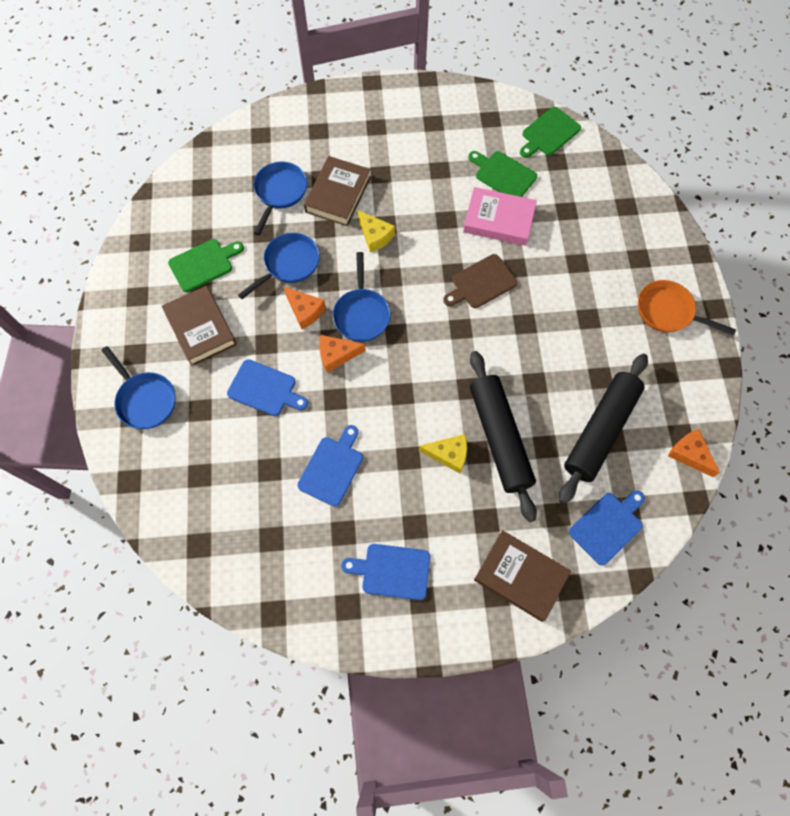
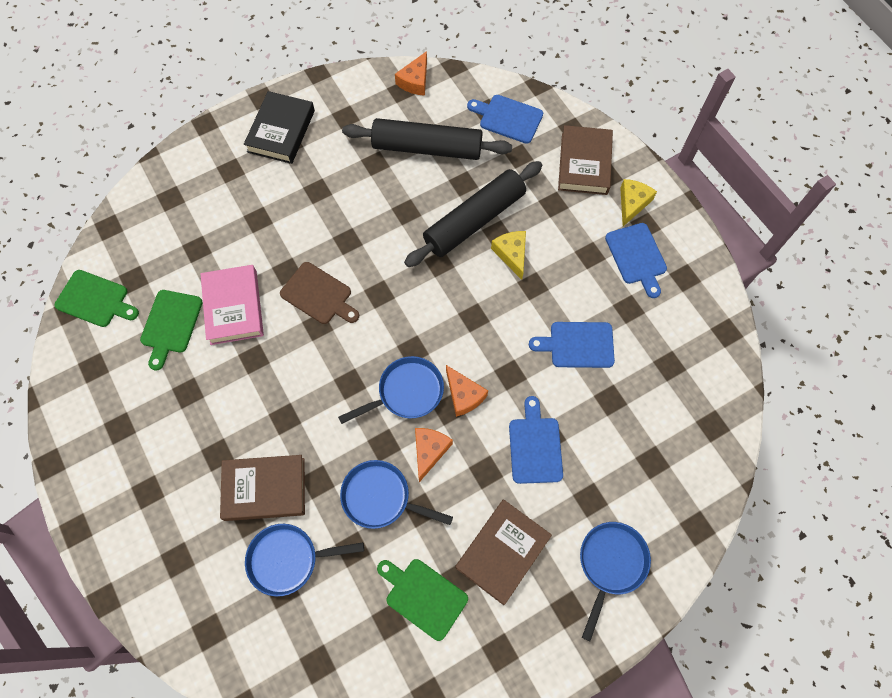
camera: 115 degrees left, 0 degrees up
(375, 236) = (305, 422): yellow cheese -> yellow cheese (632, 203)
(668, 312) = (281, 131): orange pan -> black book

